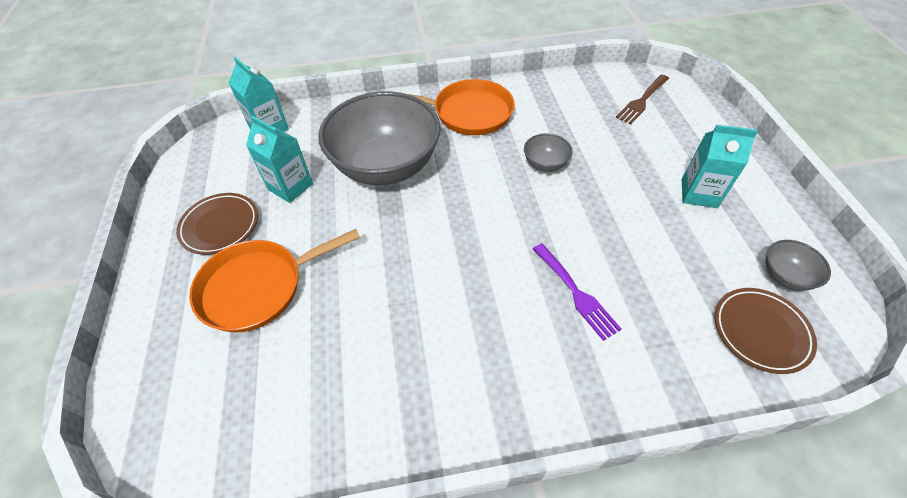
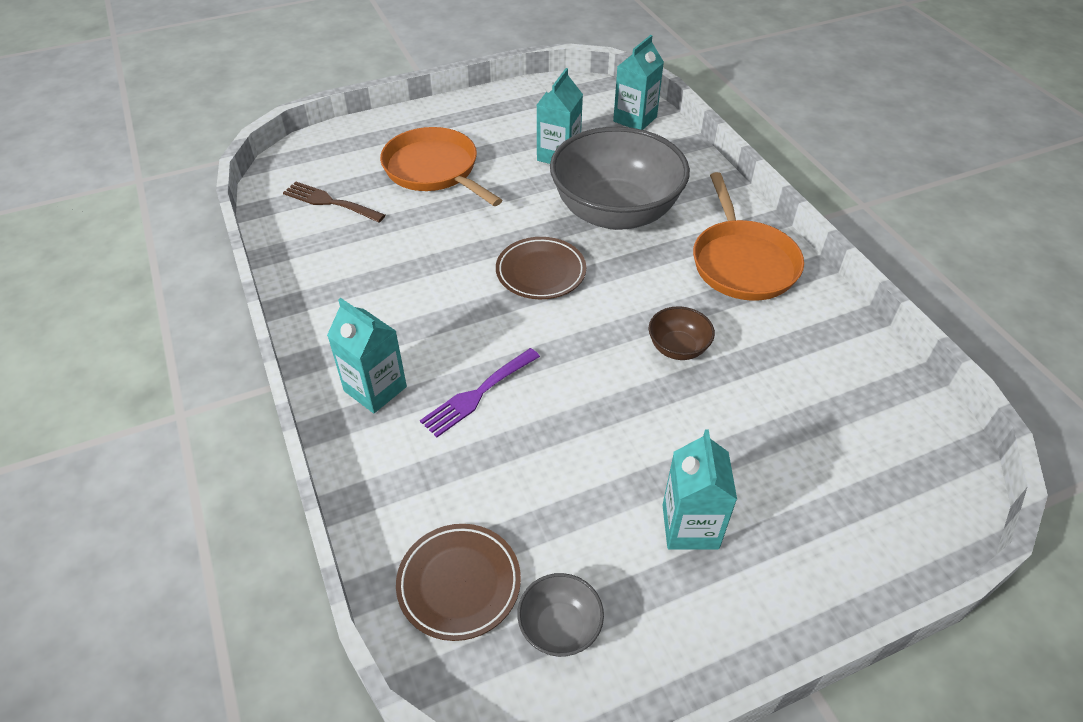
camera: 75 degrees right, 5 degrees down
(220, 226) = (495, 129): brown plate -> brown plate (541, 272)
(545, 164) = (678, 348): grey bowl -> brown bowl
(561, 374) = (375, 389): none -> turquoise carton
(642, 101) = (880, 454): brown fork -> brown fork (330, 202)

